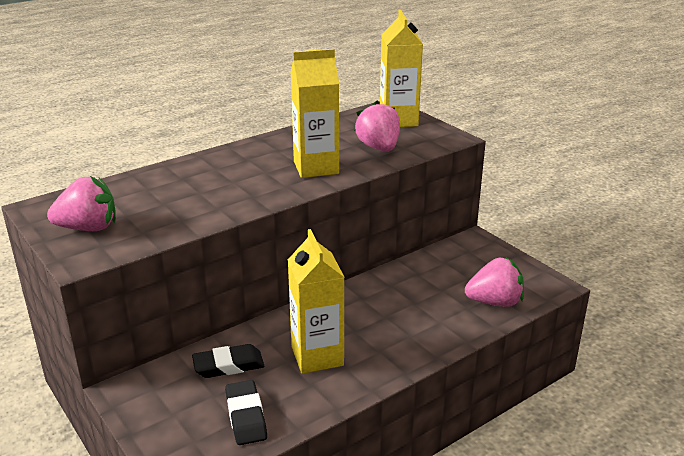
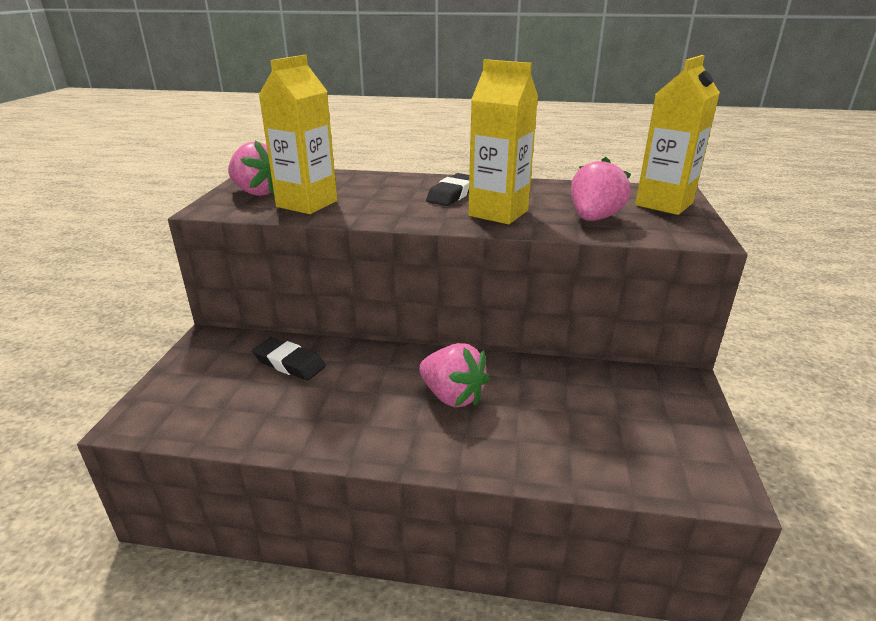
camera: 45 degrees right, 0 degrees up
(246, 416) = (233, 410): black eraser -> black eraser (452, 194)
(317, 356) = (358, 398): yellow carton -> yellow carton (307, 204)
(494, 302) = (612, 459): pink strawberry -> pink strawberry (452, 396)

